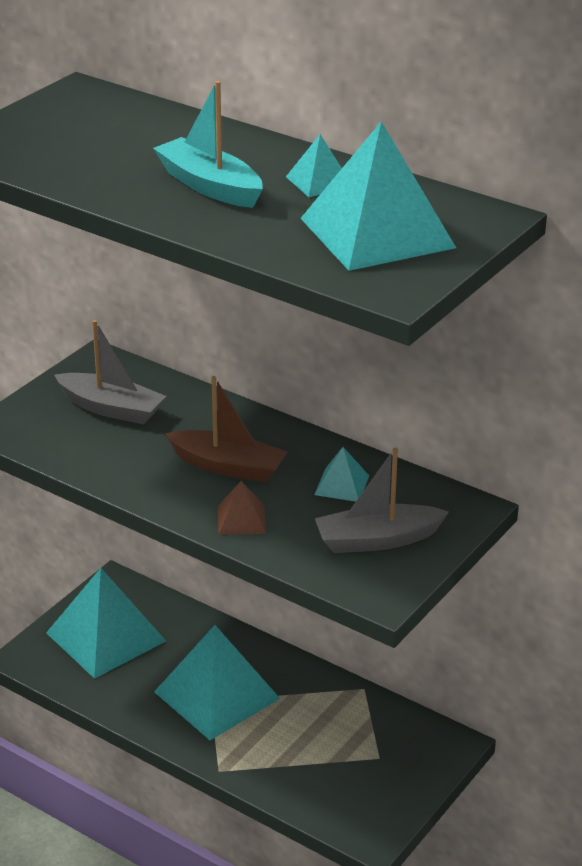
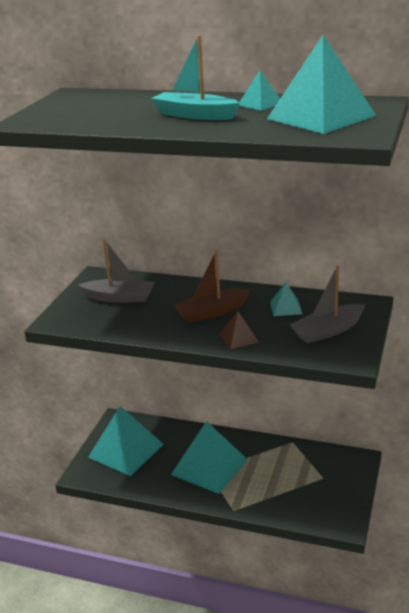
camera: 15 degrees left, 5 degrees down
(228, 467) = (211, 312): brown boat -> brown boat turned 150 degrees clockwise

